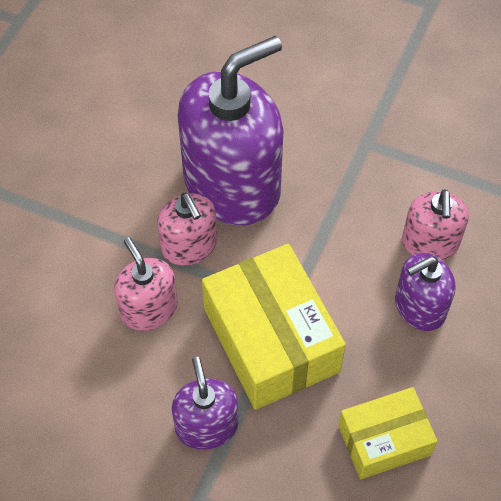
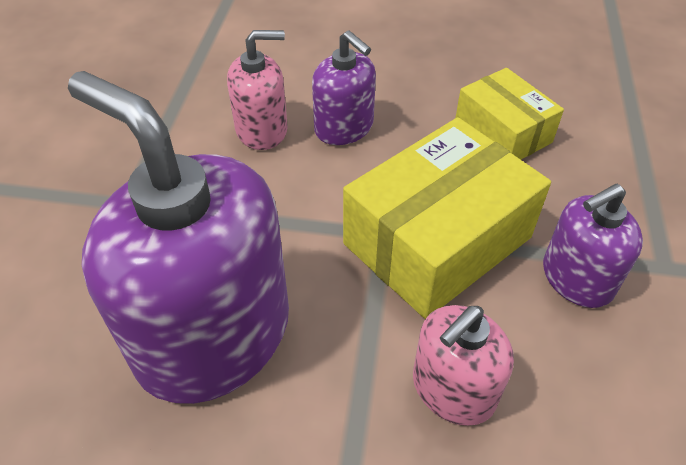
camera: 105 degrees left, 10 degrees down
(189, 246) = (333, 364): pink soap dispenser -> none

